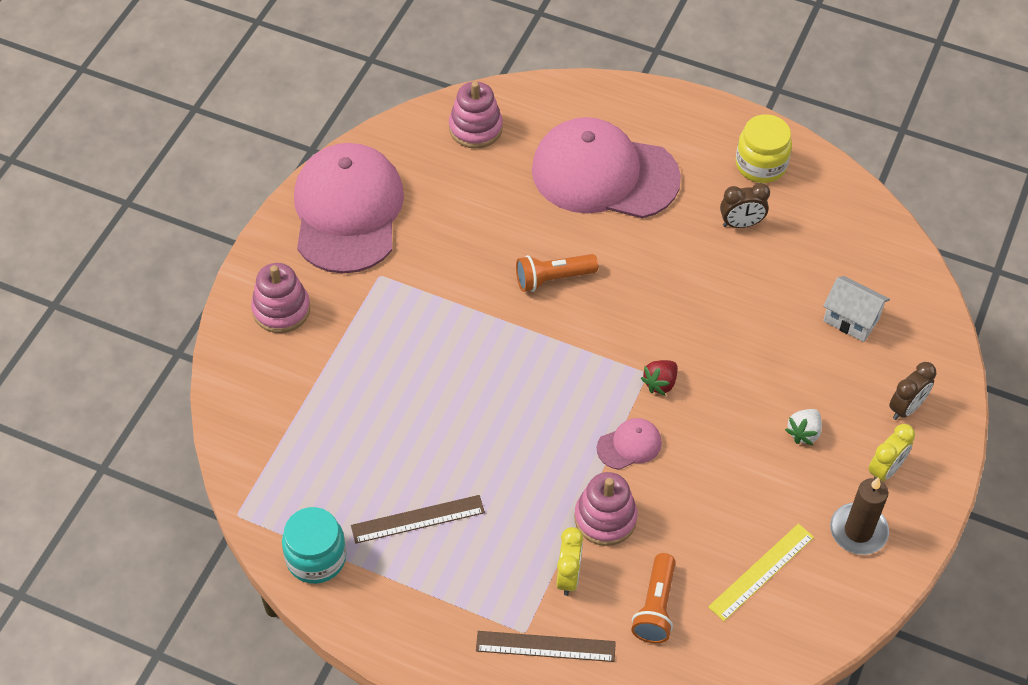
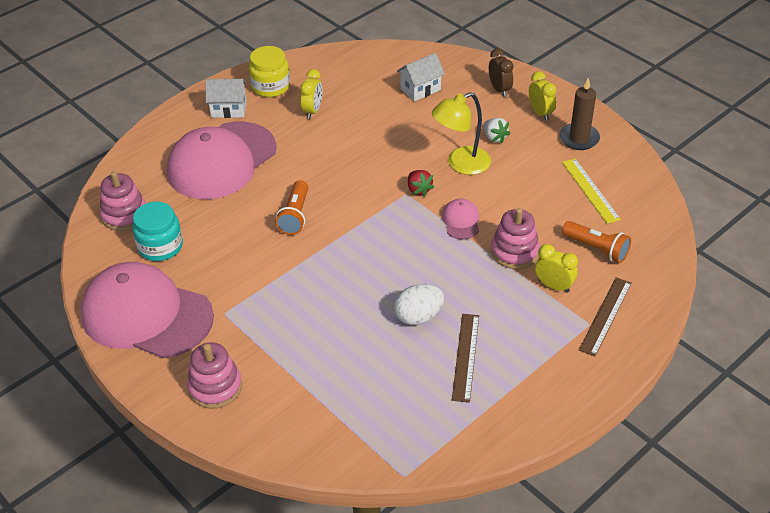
camera: 65 degrees left, 10 degrees down
(316, 558) = (471, 432): turquoise jar -> turquoise jar (160, 246)
(456, 454) = (418, 316): none -> white egg
(695, 142) = (228, 109): none -> white house
(731, 412) = (461, 164): none -> yellow lamp
(741, 224) = (312, 111): brown clock -> yellow clock

